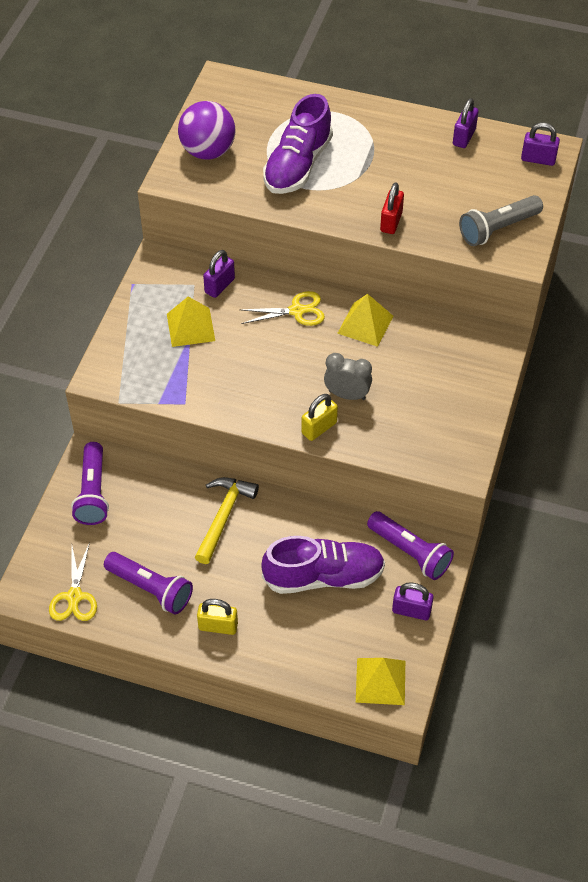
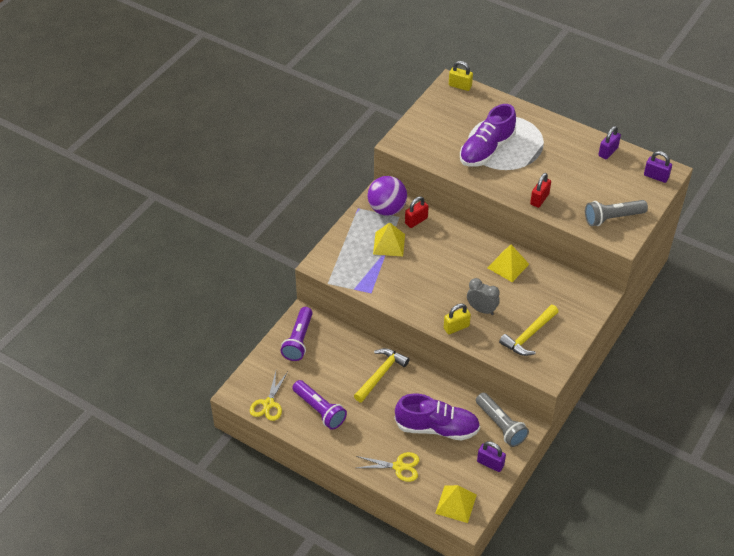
camera: 15 degrees right, 5 degrees down
(208, 151) = (428, 129): purple ball -> purple ball (387, 209)
(218, 626) = (357, 444): yellow padlock -> yellow padlock (460, 86)
(219, 286) = (416, 221): purple padlock -> red padlock
(297, 311) = (463, 247): yellow scissors -> yellow scissors (399, 466)
(410, 552) = (500, 425): purple flashlight -> grey flashlight
(422, 418) = (529, 336): none -> yellow hammer

